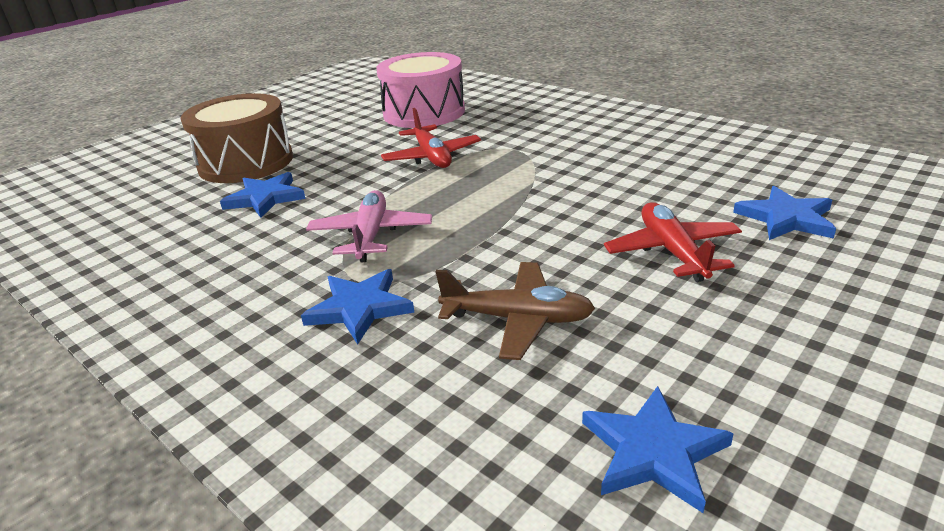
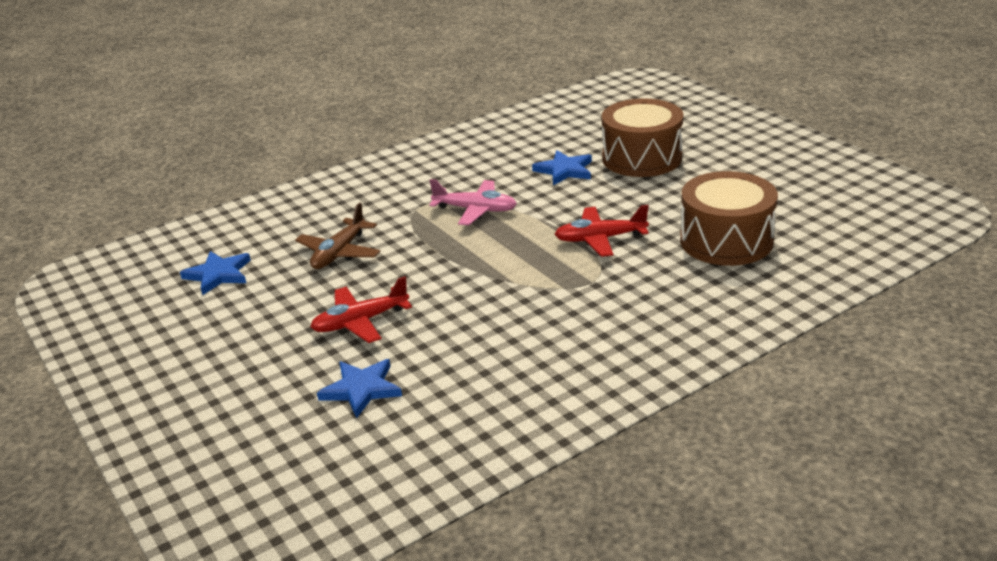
camera: 105 degrees right, 0 degrees up
(360, 308) = (392, 206): blue star -> none
(424, 112) = (726, 241): pink drum -> brown drum
(672, 252) = (360, 322): red plane -> red plane turned 150 degrees clockwise

